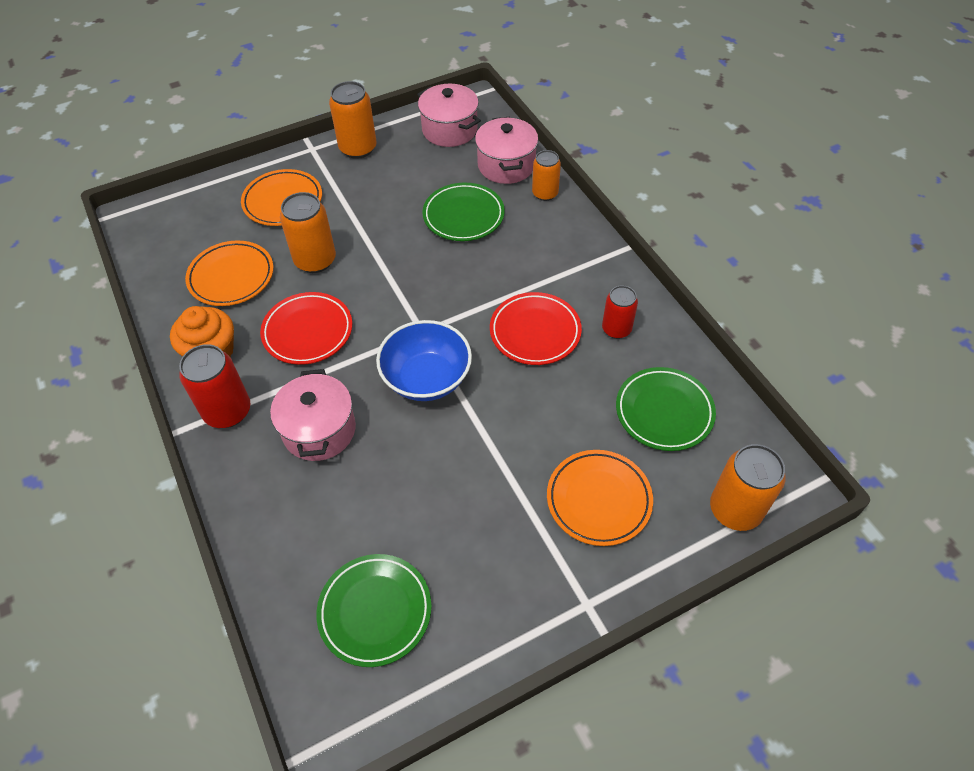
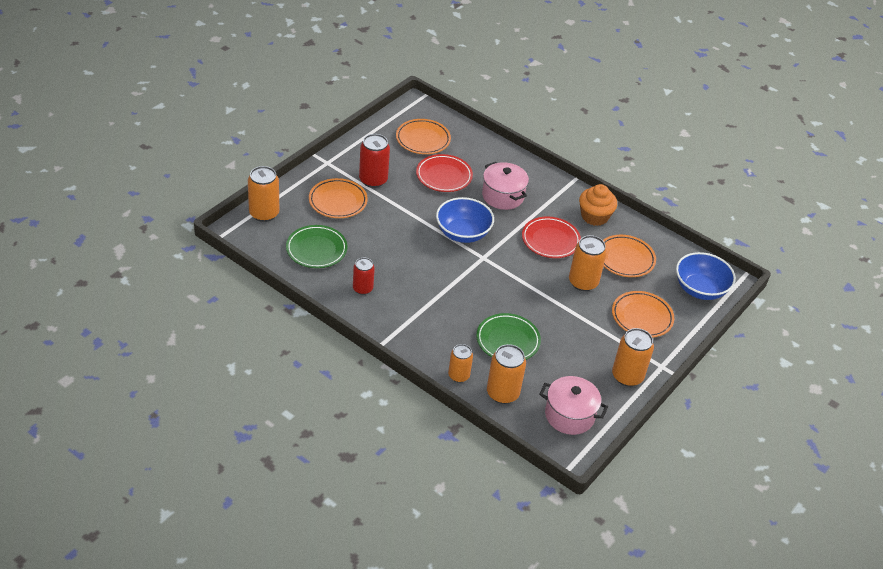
camera: 150 degrees right, 10 degrees down
(180, 214) = (700, 289): none -> blue bowl
(227, 411) = (558, 192): red can -> red can (373, 180)
(375, 611) = (423, 139): green plate -> orange plate
(506, 165) = (502, 393): pink pot -> orange can
(535, 332) = (413, 274): red plate -> red plate (444, 176)

